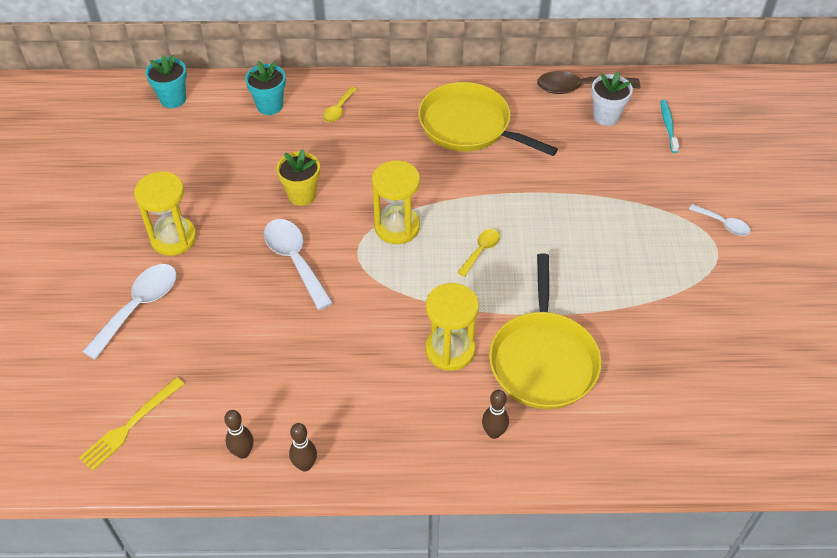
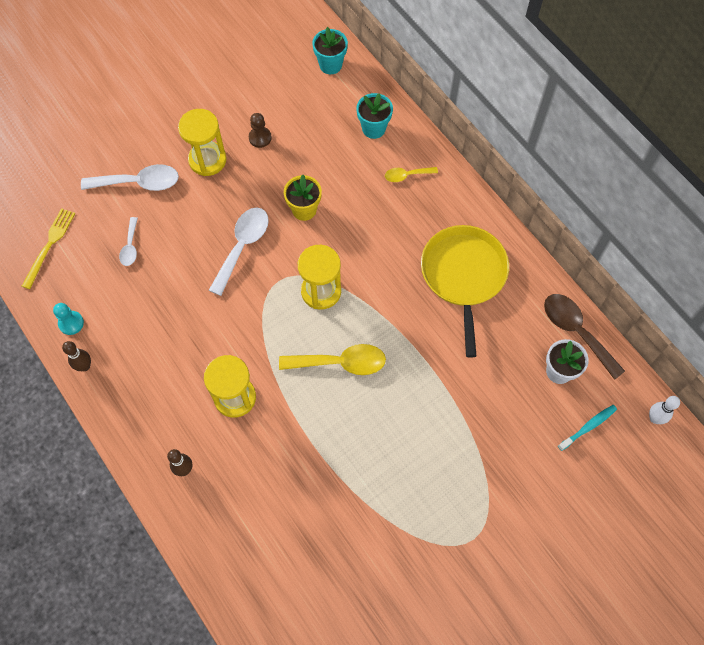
camera: 55 degrees right, 15 degrees up
(130, 425) = (49, 245): yellow fork -> yellow fork turned 105 degrees clockwise
(193, 187) = (260, 138): none -> brown pawn
(243, 452) = (71, 323): brown bowling pin -> turquoise pawn
(481, 251) = (340, 363): yellow spoon -> yellow spoon, size x1.80
(543, 360) = (269, 466): yellow pan -> none
(689, 86) = (654, 418): none -> white bowling pin
(723, 224) = (505, 530): white spoon -> white spoon (130, 247)

